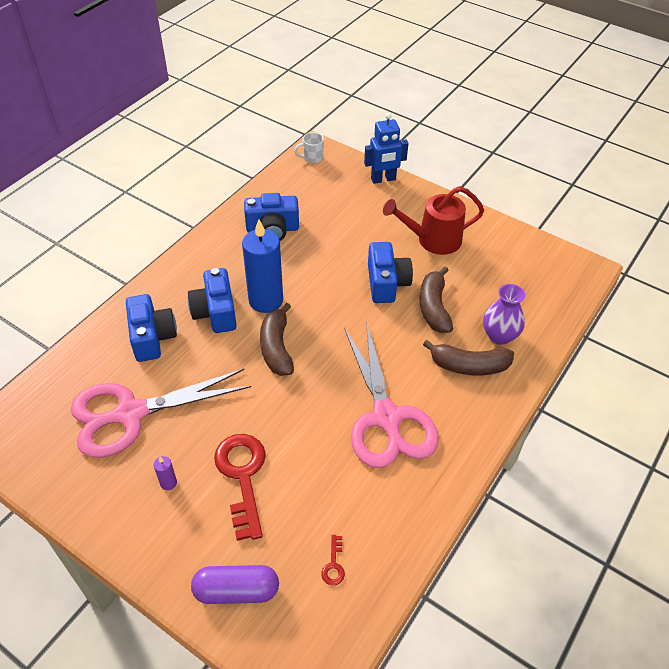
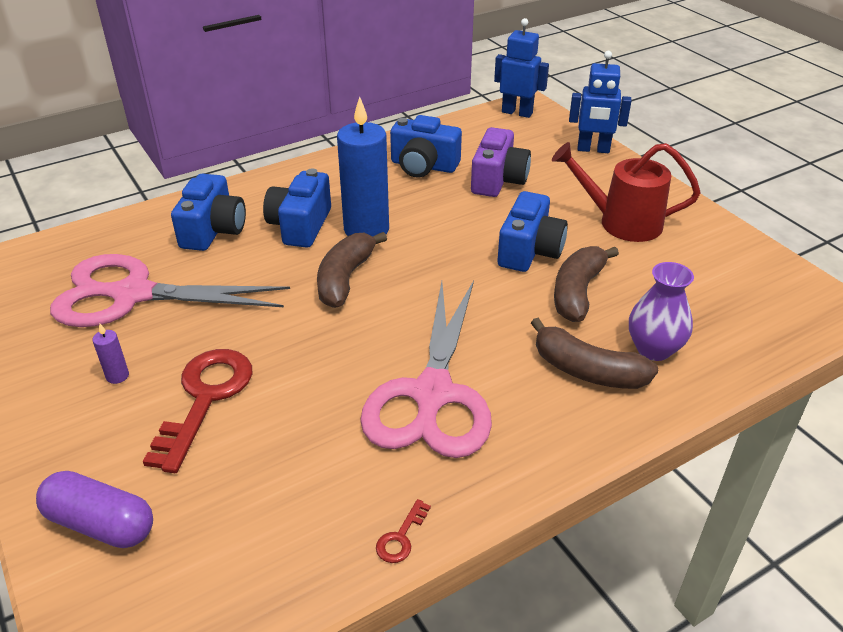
camera: 25 degrees right, 10 degrees down
(312, 158) = (517, 112): white mug -> blue robot
(333, 227) = (498, 180): none -> purple camera
(333, 565) = (242, 542): red key -> red key (401, 537)

